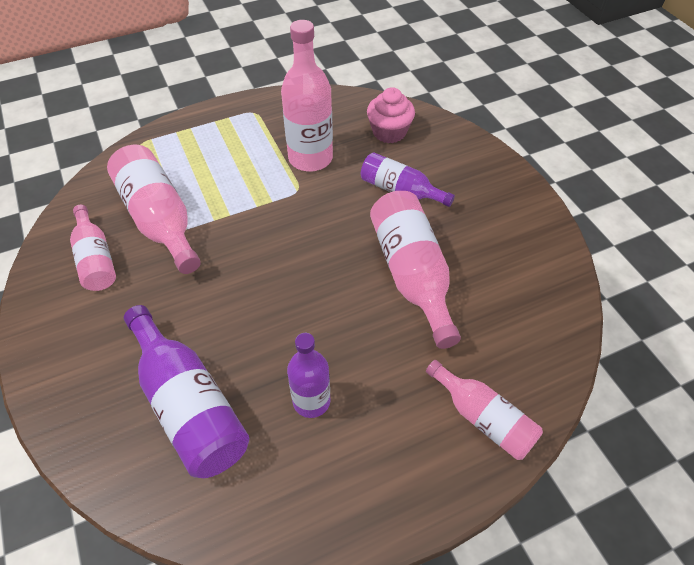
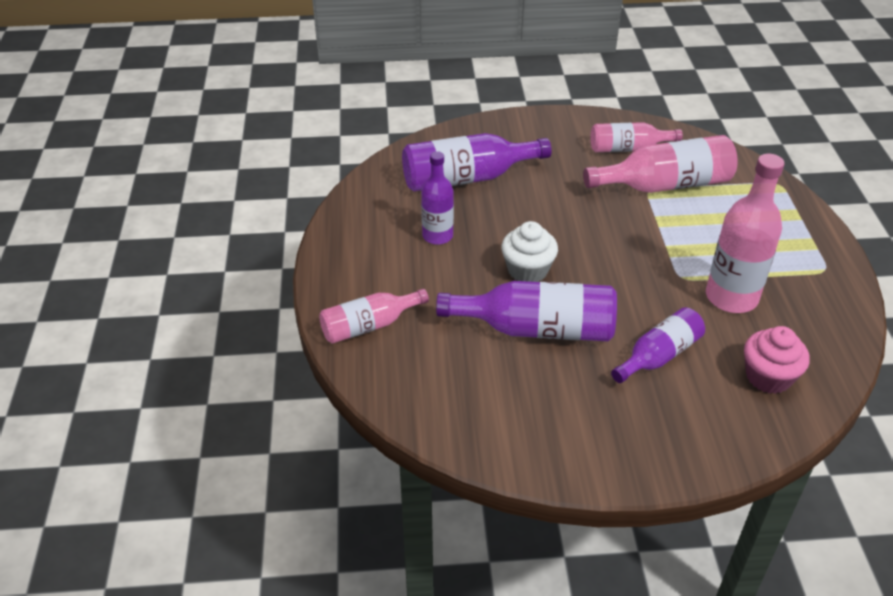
camera: 110 degrees right, 10 degrees down
(335, 300) = (527, 270): none -> white cupcake
(412, 274) = (537, 329): pink bottle -> purple bottle

